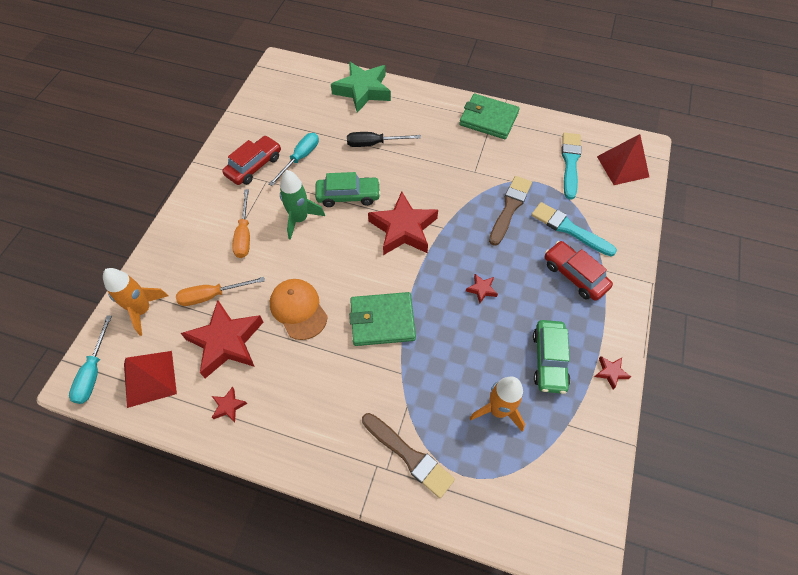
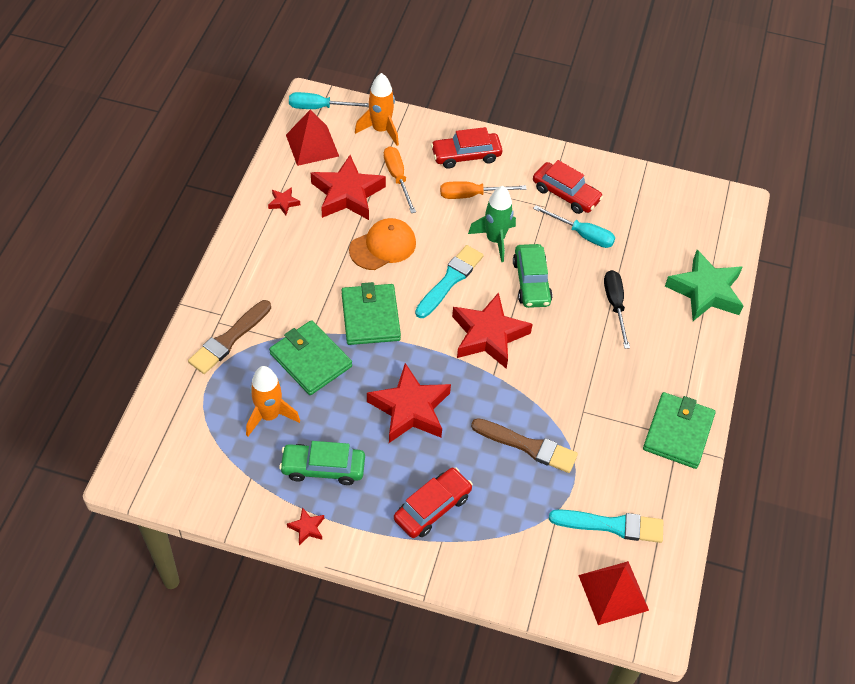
camera: 85 degrees right, 5 degrees down
(194, 237) = (466, 155): none -> red car
(433, 373) = (310, 360): none -> green wallet
(481, 289) = (410, 409): red star -> red star, size x2.36
(569, 229) = (500, 510): turquoise brush -> turquoise brush (450, 280)

